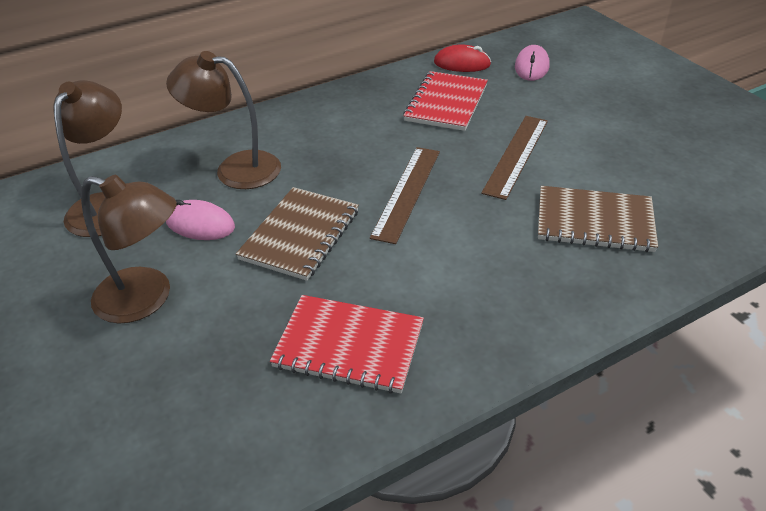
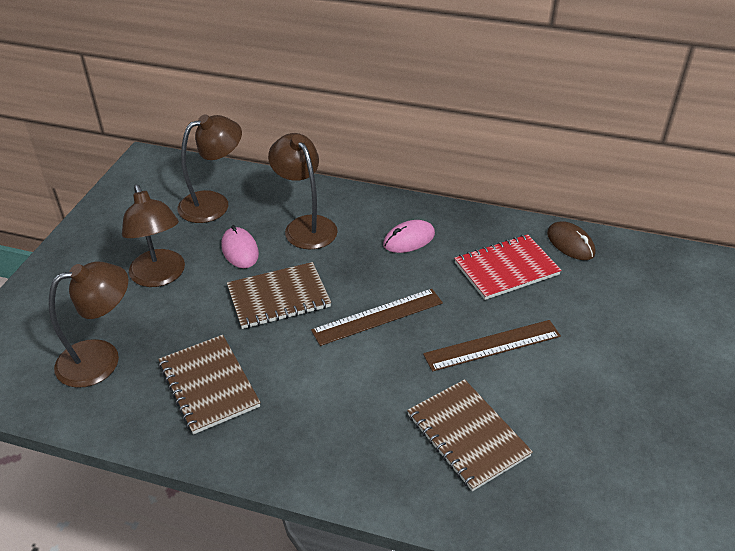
camera: 45 degrees right, 0 degrees up
(197, 413) = (101, 359): none -> brown lamp
(349, 346) = (208, 385): red notebook -> brown notebook
(462, 63) = (570, 243): red mouse -> brown mouse
(531, 67) = (625, 283): pink mouse -> pink mouse (409, 239)

